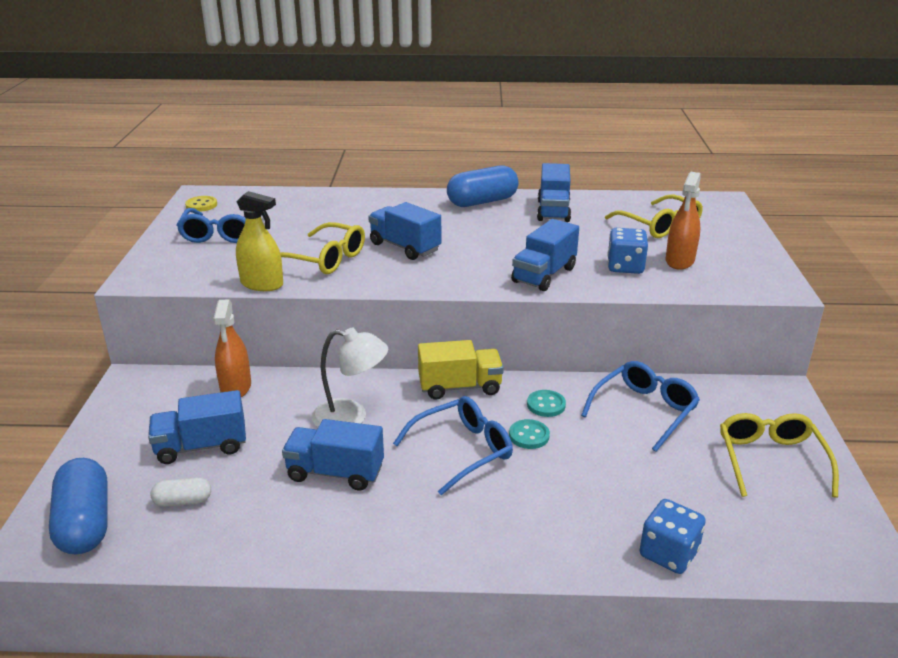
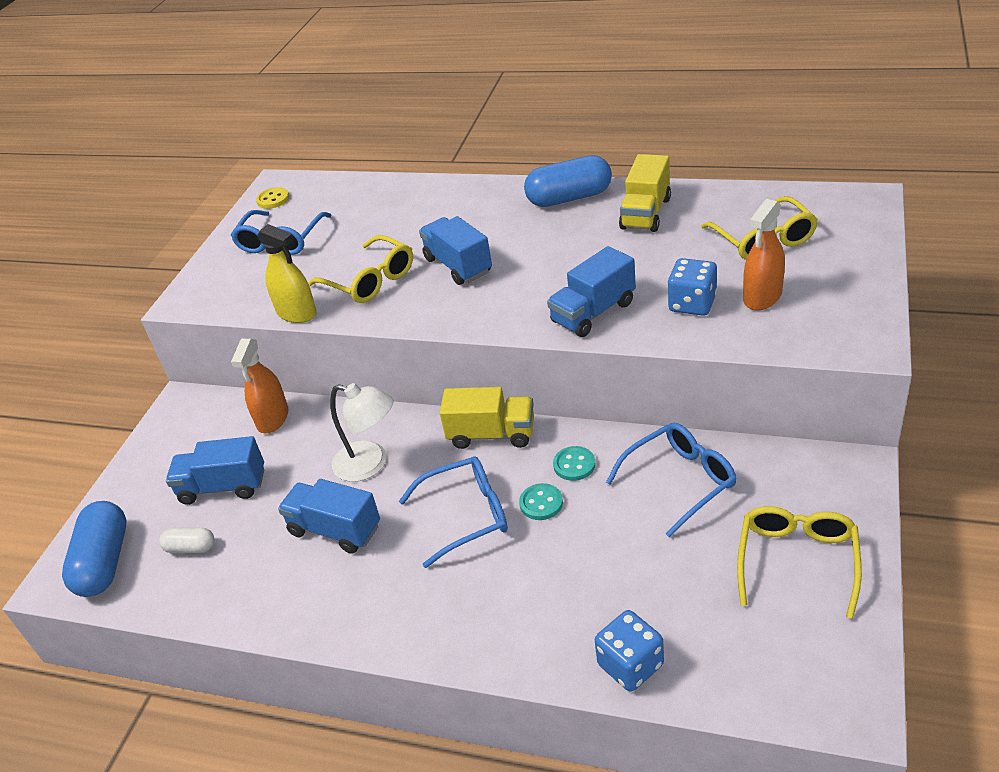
camera: 20 degrees right, 10 degrees up
(553, 211) = (645, 213): blue truck -> yellow truck

